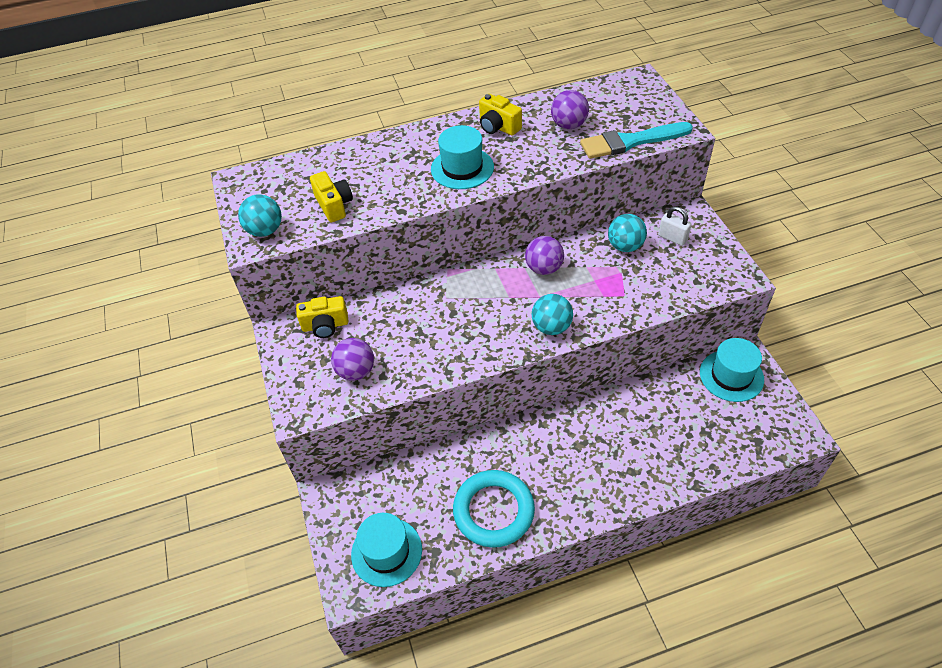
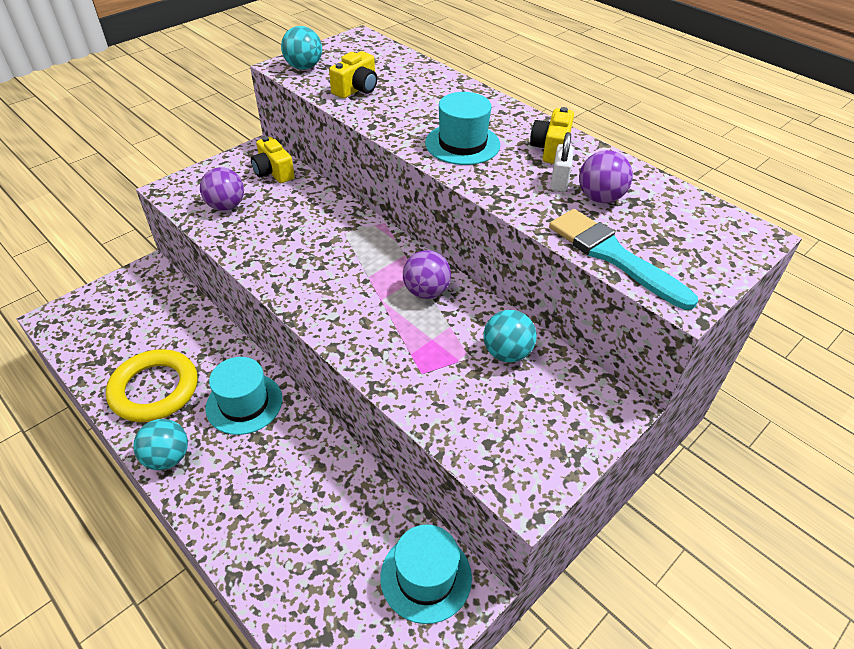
camera: 60 degrees right, 5 degrees down
(386, 552) = (95, 328): turquoise hat -> turquoise hat (244, 403)
(493, 511) = (154, 389): turquoise ring -> yellow ring
(551, 327) = (339, 322): turquoise ball -> turquoise ball (167, 458)
(672, 238) = (553, 397): white padlock -> white padlock (559, 182)

